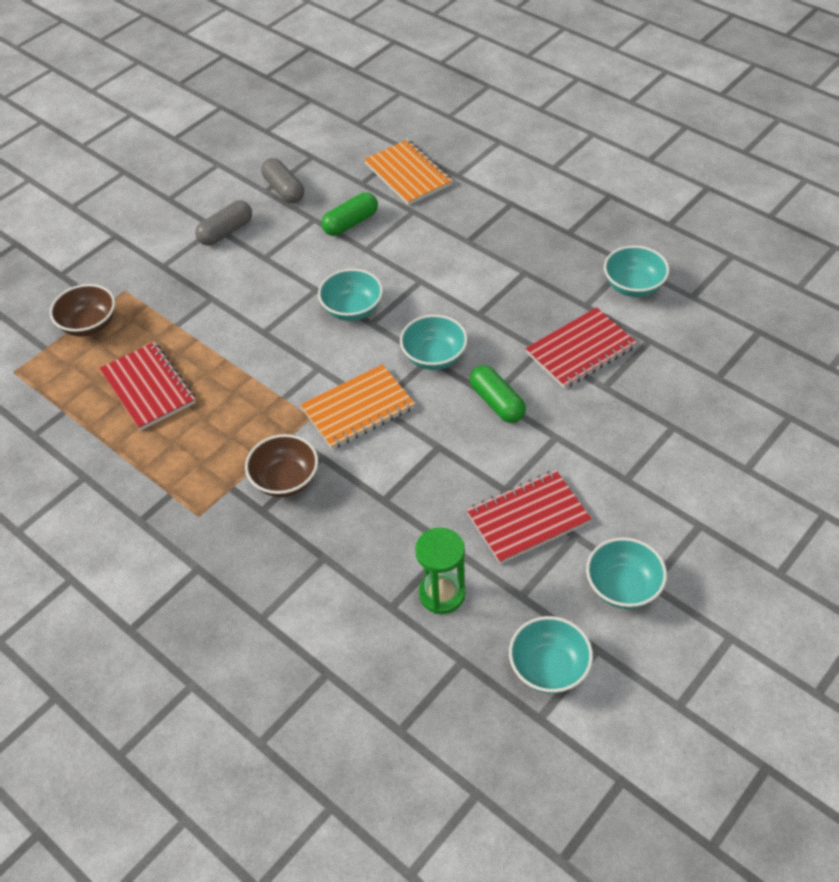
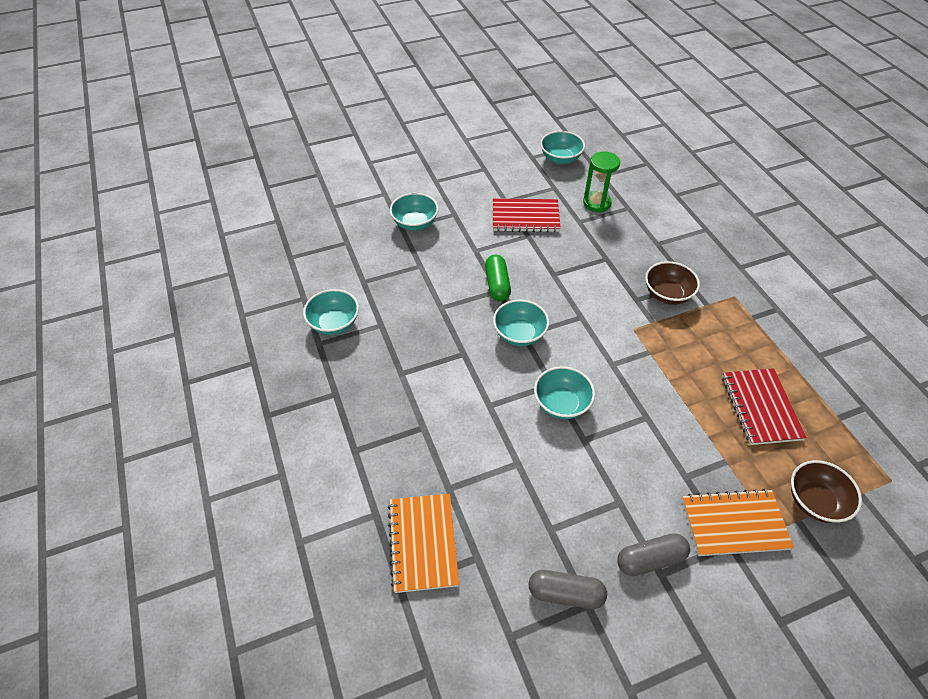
camera: 155 degrees left, 0 degrees up
(284, 190) = (565, 594): grey capsule -> grey capsule turned 75 degrees counterclockwise
(350, 223) = (516, 504): green capsule -> none
(358, 409) = (596, 320): orange notebook -> orange notebook (734, 524)
(580, 350) = (414, 294): red notebook -> none
(623, 587) = (499, 172): turquoise bowl -> turquoise bowl (415, 223)

